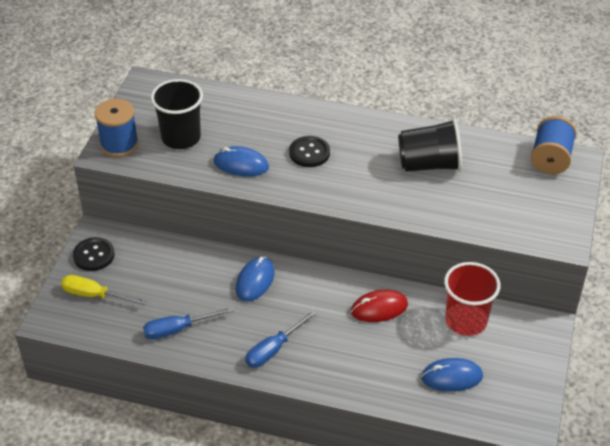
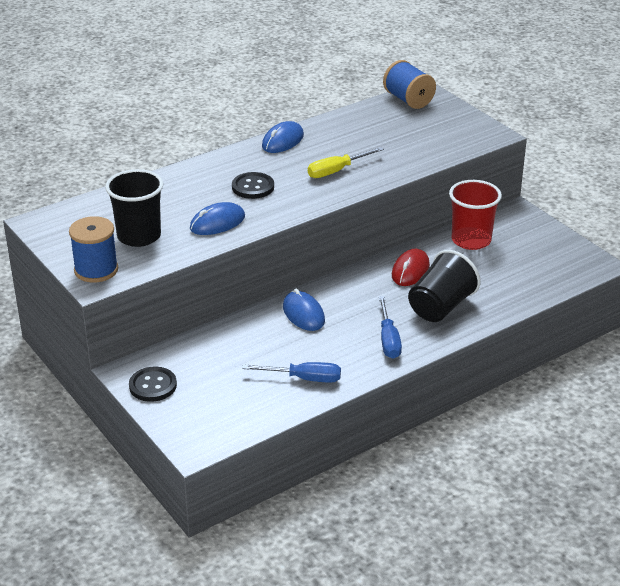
camera: 50 degrees left, 10 degrees down
(94, 295) = (202, 407): yellow screwdriver -> yellow screwdriver (337, 171)
(178, 329) = (304, 379): blue screwdriver -> blue screwdriver turned 105 degrees counterclockwise
(429, 164) = (343, 146): black cup -> black cup (441, 307)
(451, 377) = (515, 273): blue mouse -> blue mouse (283, 141)

